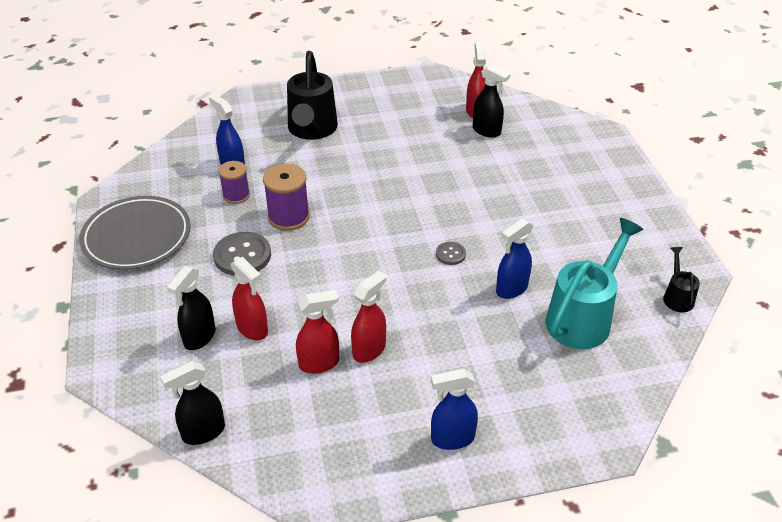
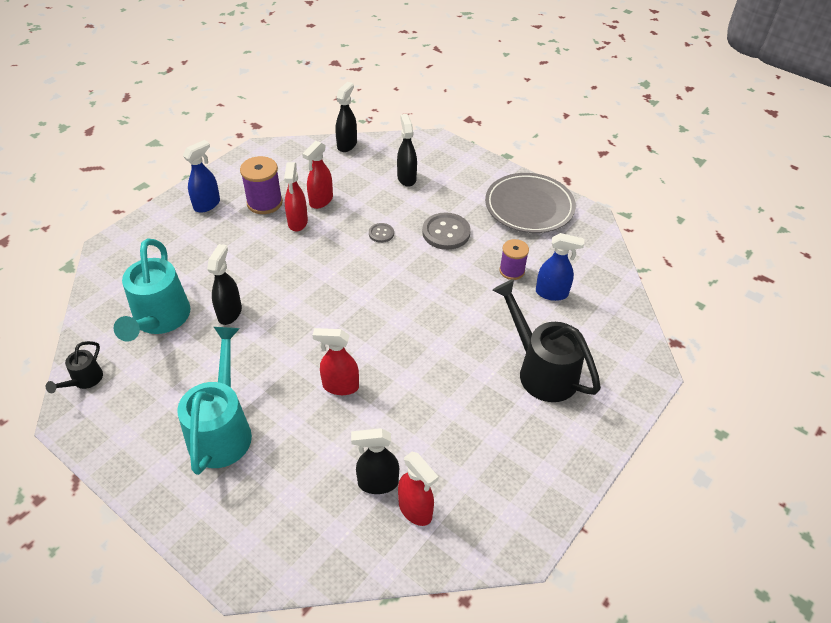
camera: 140 degrees right, 5 degrees up
(252, 329) = (382, 197): red spray bottle -> red spray bottle (340, 386)
(288, 217) = (451, 276): purple spool -> purple spool (264, 203)
(450, 254) = (299, 315): grey button -> grey button (381, 233)
(511, 289) = (230, 313): blue spray bottle -> black spray bottle
(573, 205) = (222, 430): none -> turquoise watering can
(677, 297) = (84, 380): black watering can -> black watering can turned 60 degrees clockwise

